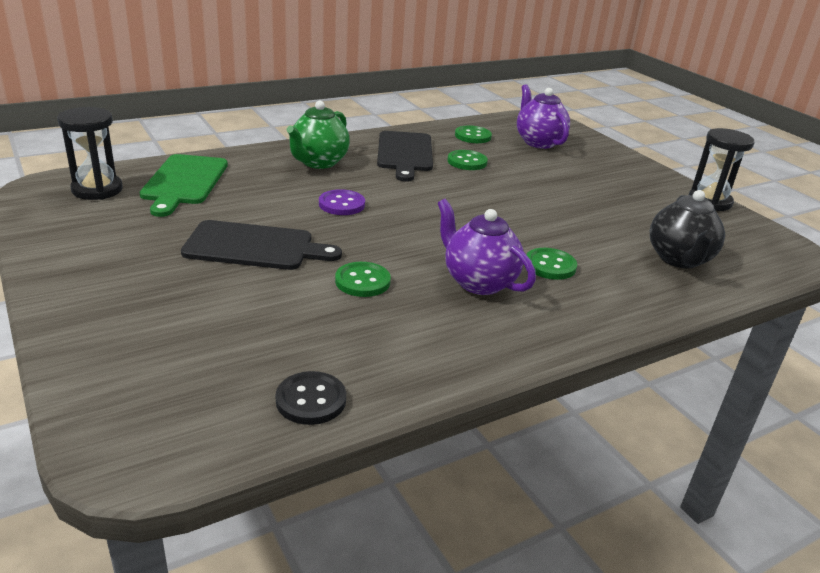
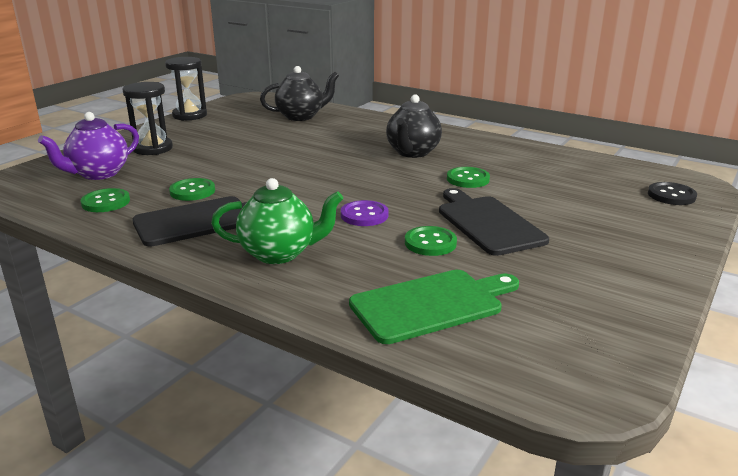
camera: 115 degrees left, 5 degrees down
(97, 190) = (529, 347): black hourglass -> black hourglass (153, 148)
(311, 400) = (589, 163): black button -> black button (671, 195)
(478, 282) = (412, 153): purple teapot -> black teapot
(550, 265) = (360, 140): green button -> green button (430, 243)

